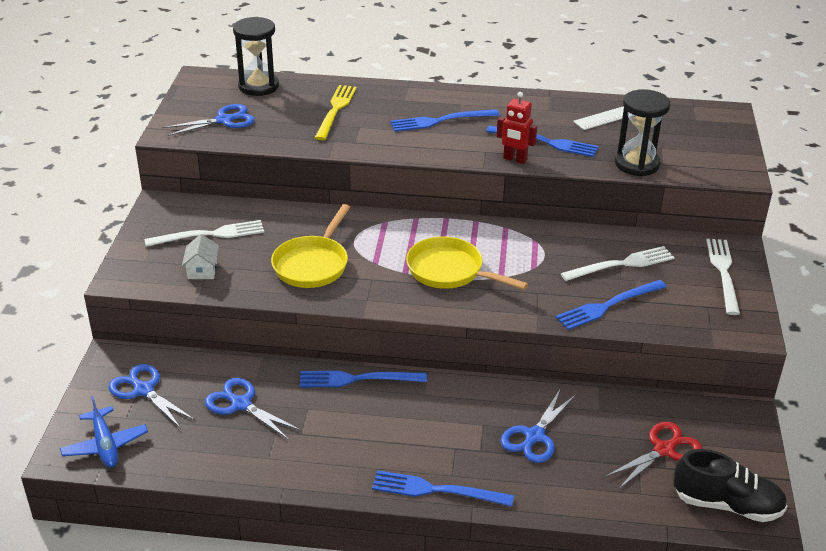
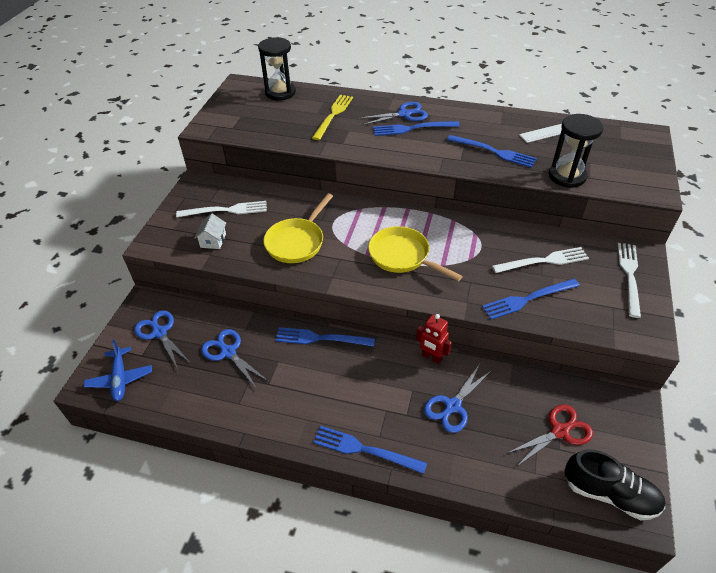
camera: 10 degrees right, 10 degrees up
(225, 120) = (248, 119): blue scissors -> blue scissors (405, 114)
(515, 159) = (466, 166): red robot -> red robot (431, 357)

